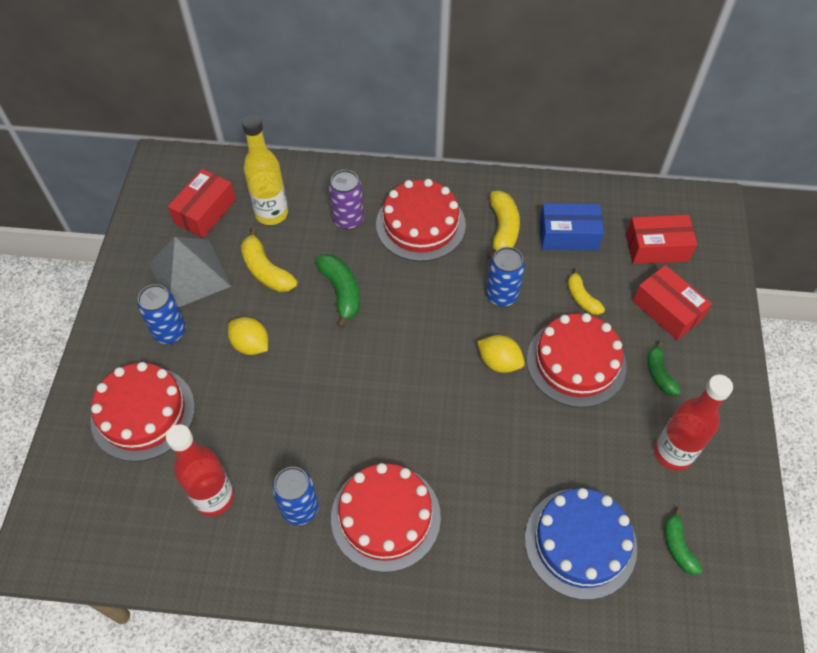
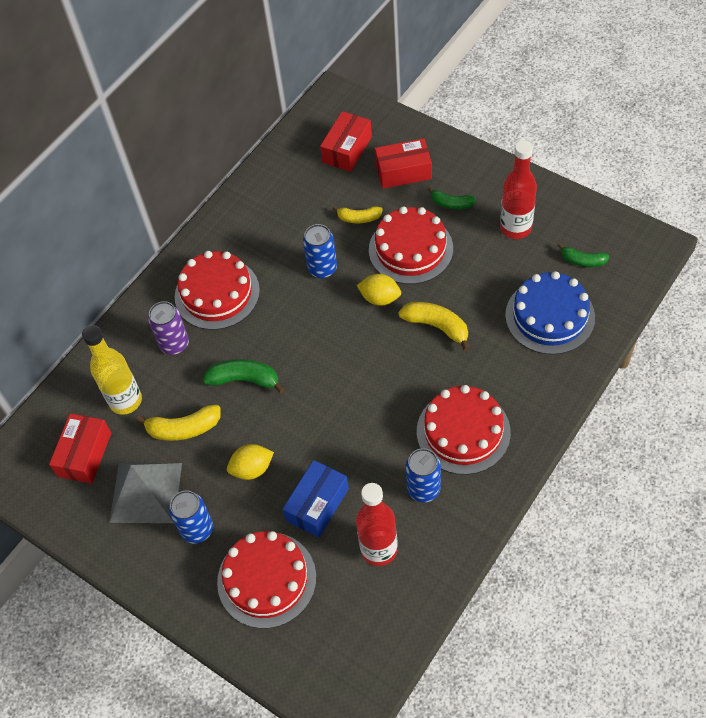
camera: 55 degrees left, 0 degrees up
(205, 212) = (84, 454): red box -> red box turned 45 degrees clockwise
(499, 362) = (380, 298): yellow lemon -> yellow lemon turned 45 degrees clockwise
(502, 229) = (262, 239): yellow banana -> yellow banana (437, 326)
(568, 235) = (297, 199): blue box -> blue box (317, 504)

